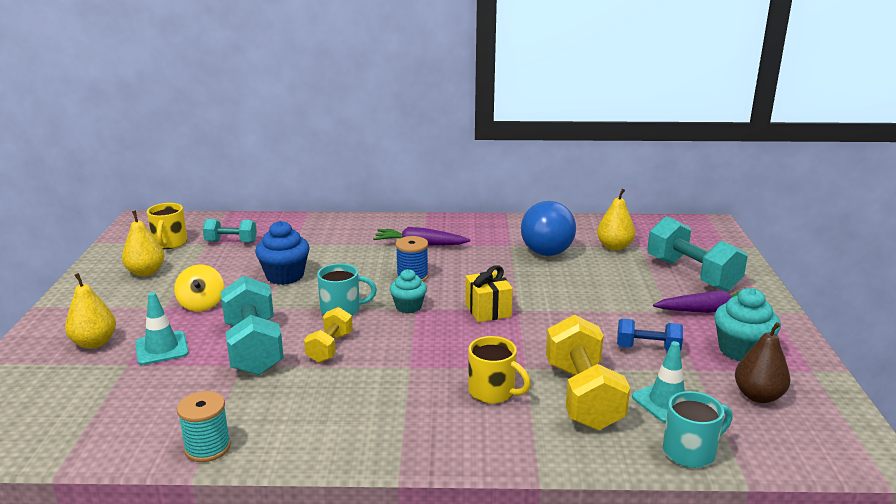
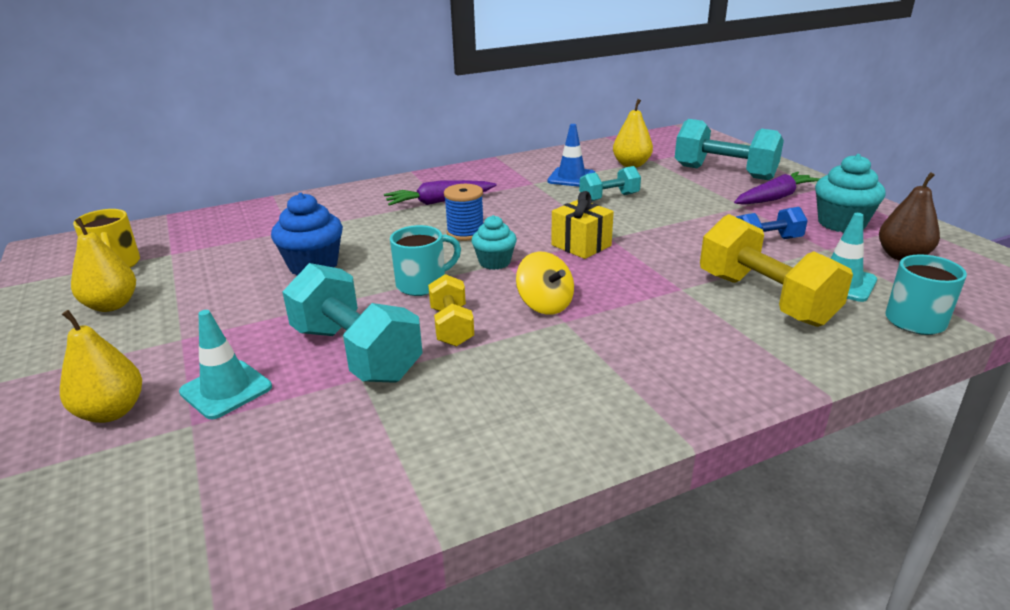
camera: 25 degrees left, 5 degrees up
(201, 304) = (232, 322): yellow spinning top -> yellow spinning top (545, 305)
(207, 447) = (419, 493): turquoise spool -> none
(231, 242) = (204, 245): turquoise dumbbell -> turquoise dumbbell (609, 198)
(493, 392) = (679, 321): yellow mug -> none
(547, 247) = (571, 178): blue light bulb -> blue traffic cone

